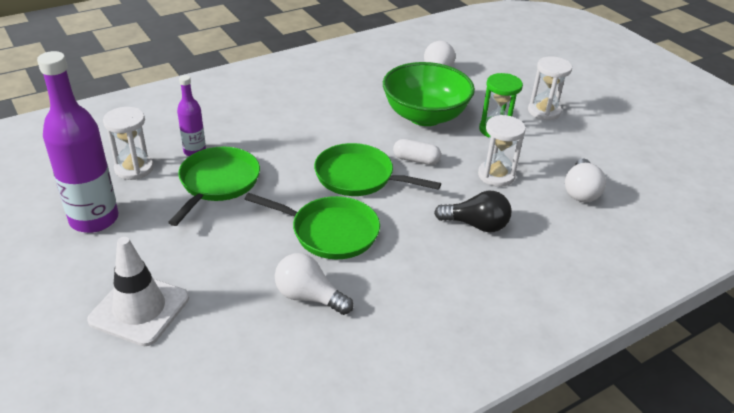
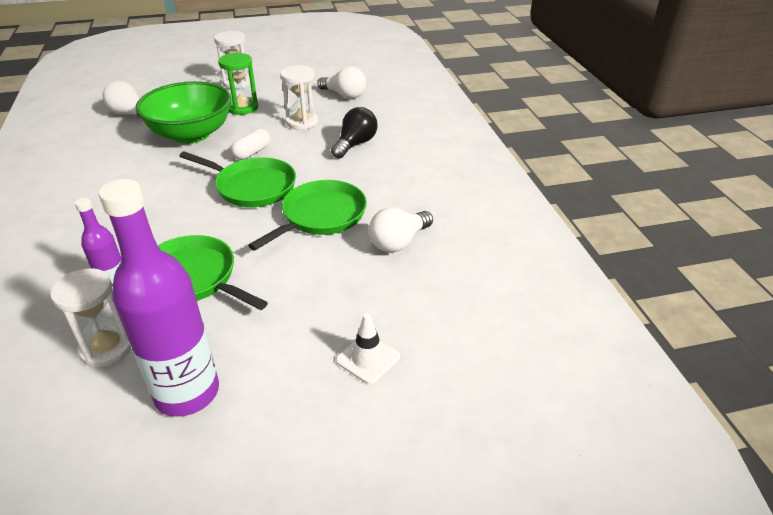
camera: 70 degrees left, 0 degrees up
(139, 309) = (368, 358): white traffic cone -> white traffic cone, size x0.58
(358, 177) = (252, 187): green pan -> green pan turned 105 degrees counterclockwise

